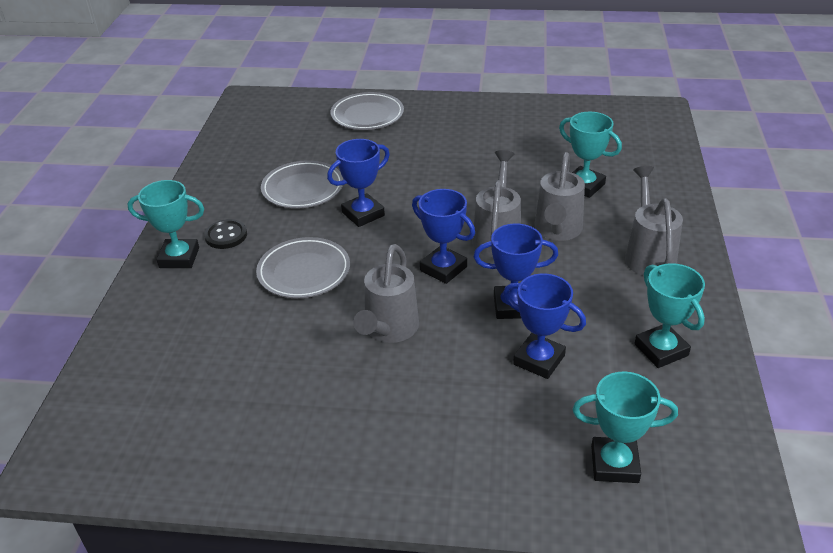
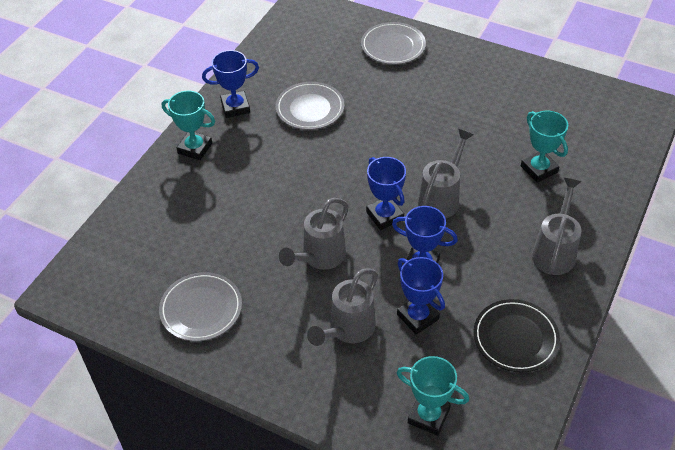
camera: 20 degrees right, 10 degrees up
(226, 235) = (235, 138): black button -> none
(304, 272) = (279, 188): grey plate -> grey plate (201, 309)
(363, 214) = (346, 147): blue trophy -> blue trophy (235, 107)
(557, 231) = (492, 207): grey watering can -> grey watering can (348, 329)
(661, 350) = (515, 338): turquoise trophy -> black plate

